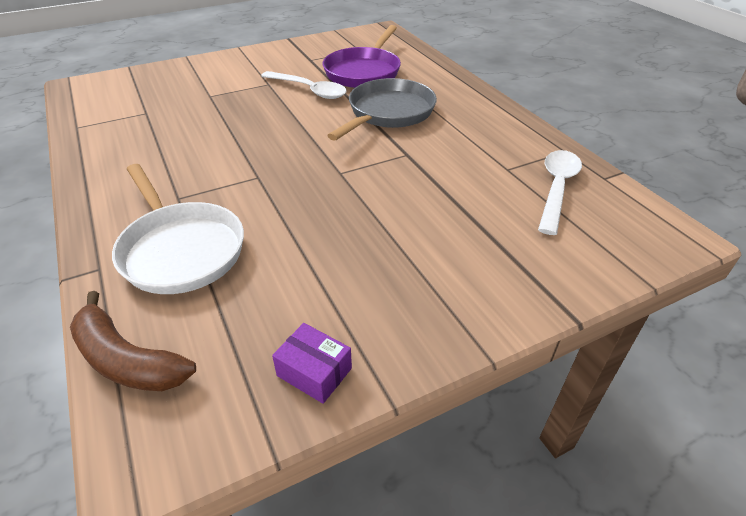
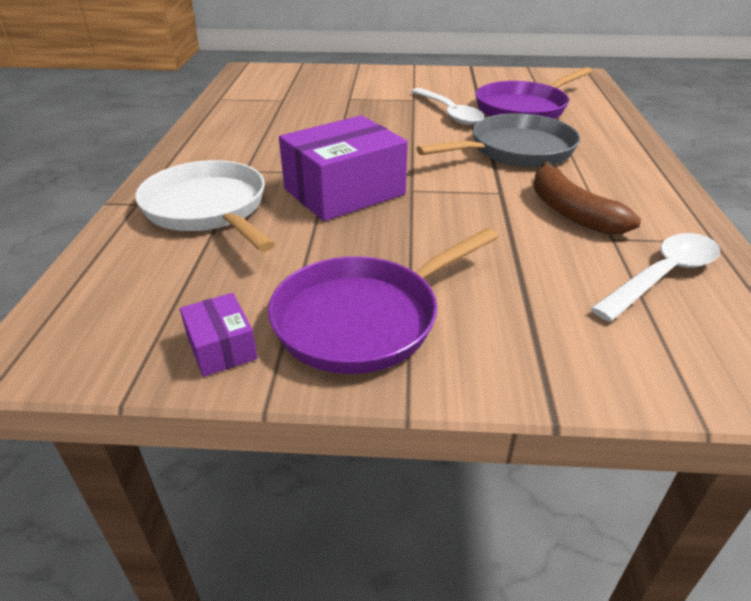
camera: 30 degrees right, 5 degrees down
(127, 359) = (91, 276): brown banana -> brown banana (571, 212)
(180, 249) = (209, 209): white pan -> white pan turned 150 degrees clockwise
(287, 191) = (344, 191): none -> purple box
(400, 298) = (365, 318): none -> purple pan

